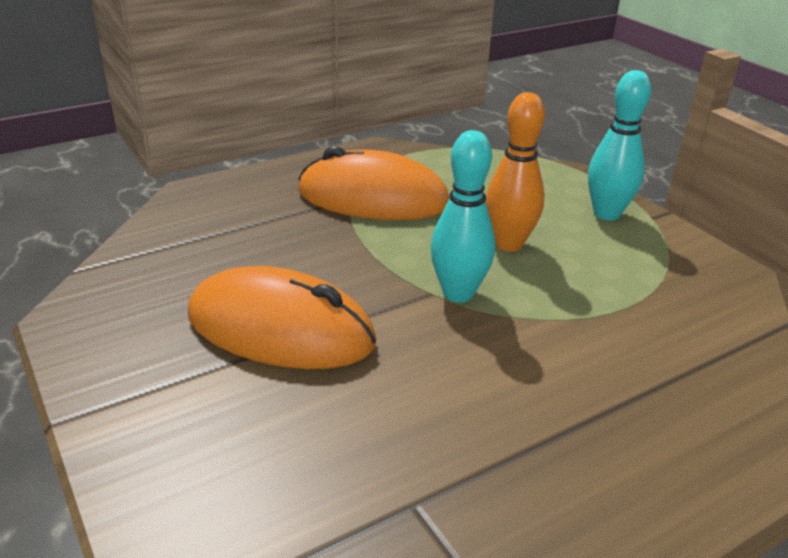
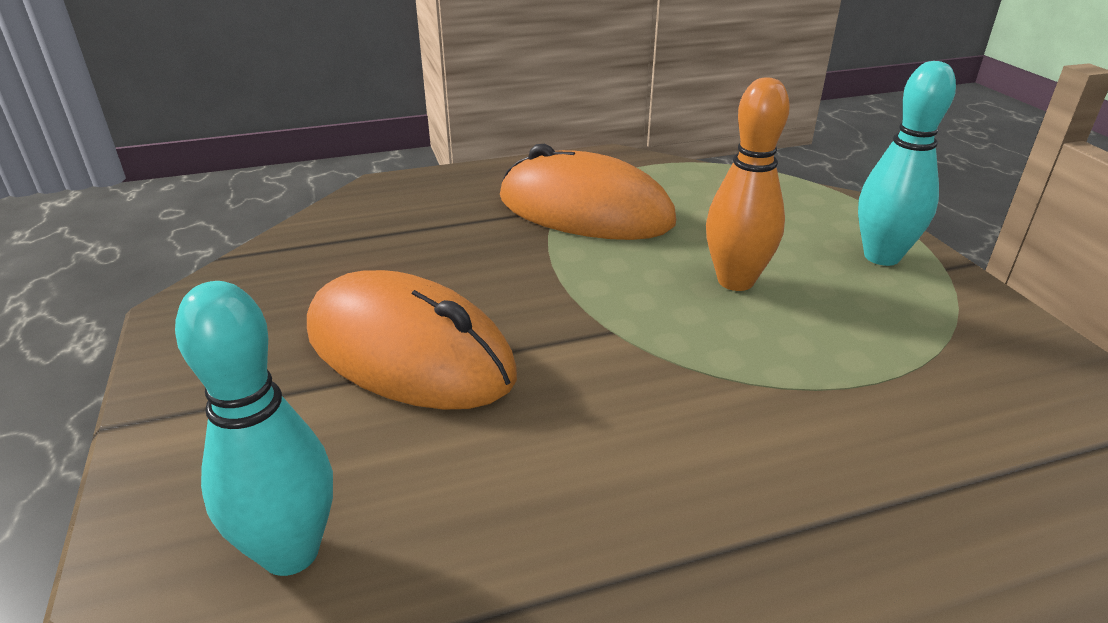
camera: 15 degrees right, 0 degrees up
(458, 293) = (647, 335): turquoise bowling pin -> turquoise bowling pin (291, 552)

